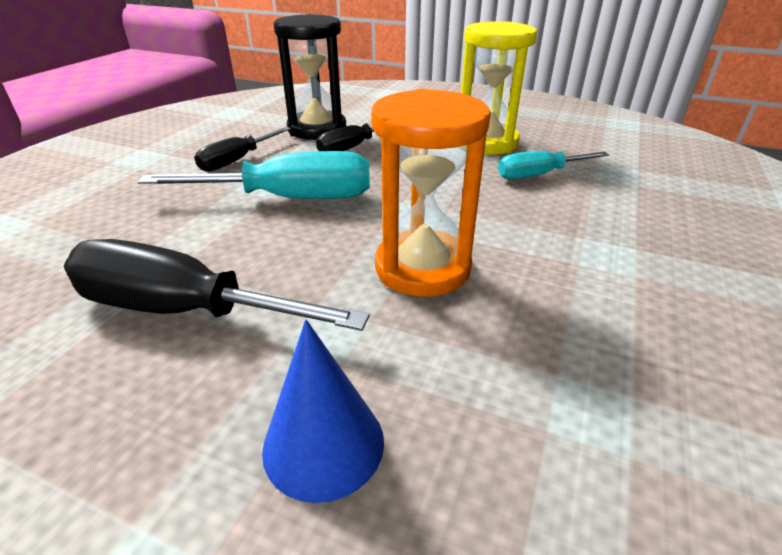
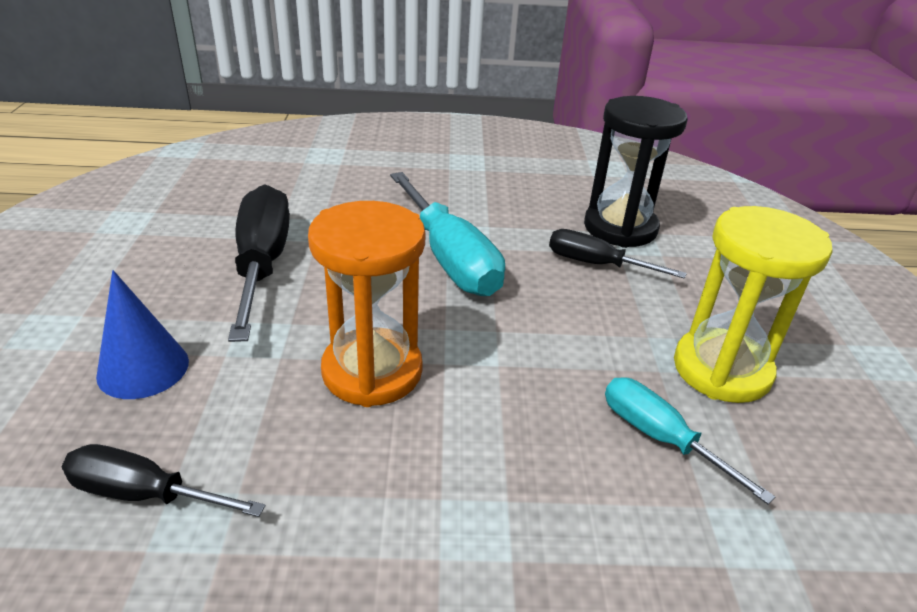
camera: 65 degrees right, 0 degrees up
(237, 160) = (502, 207): black screwdriver -> black screwdriver (144, 494)

